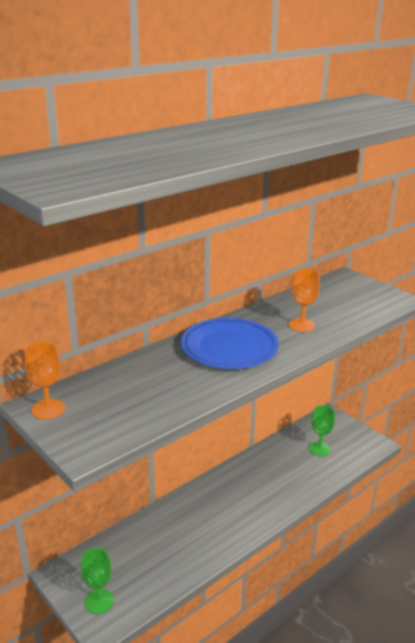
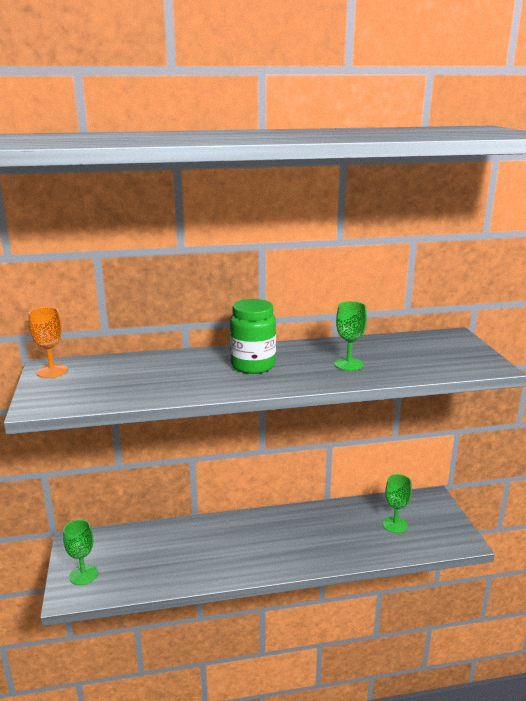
camera: 30 degrees right, 5 degrees down
(229, 348) = (253, 365): blue plate -> green jar
(302, 325) = (348, 364): orange goblet -> green goblet

